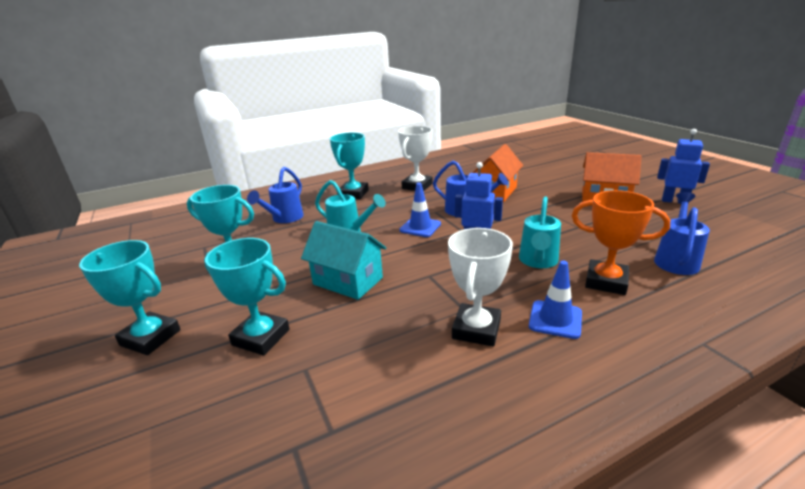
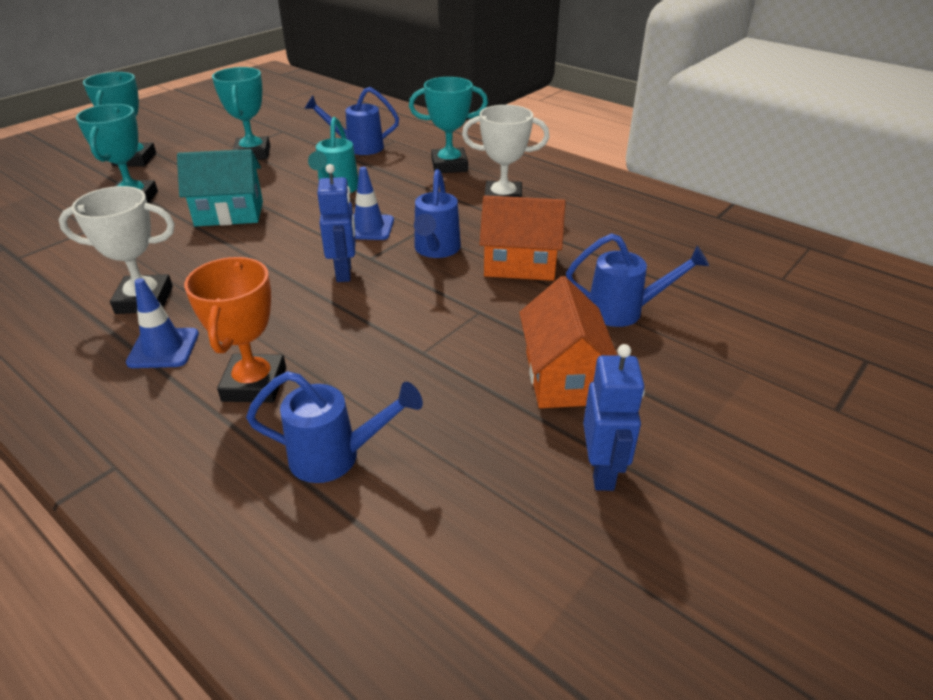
camera: 65 degrees right, 10 degrees up
(348, 281) = (229, 213): turquoise house -> turquoise house turned 75 degrees clockwise
(538, 262) = (297, 325): turquoise watering can -> none
(551, 178) = (625, 311): none -> blue watering can

